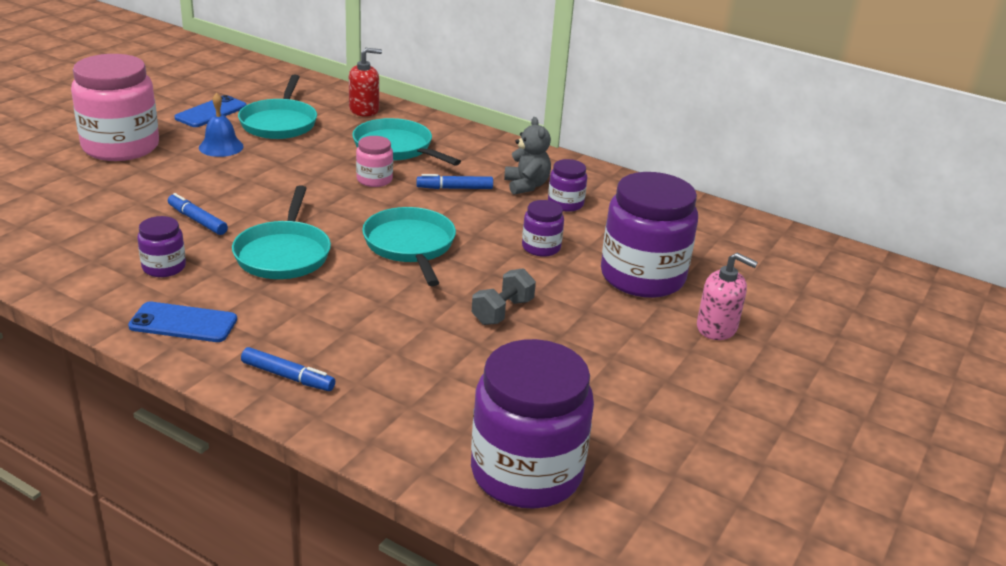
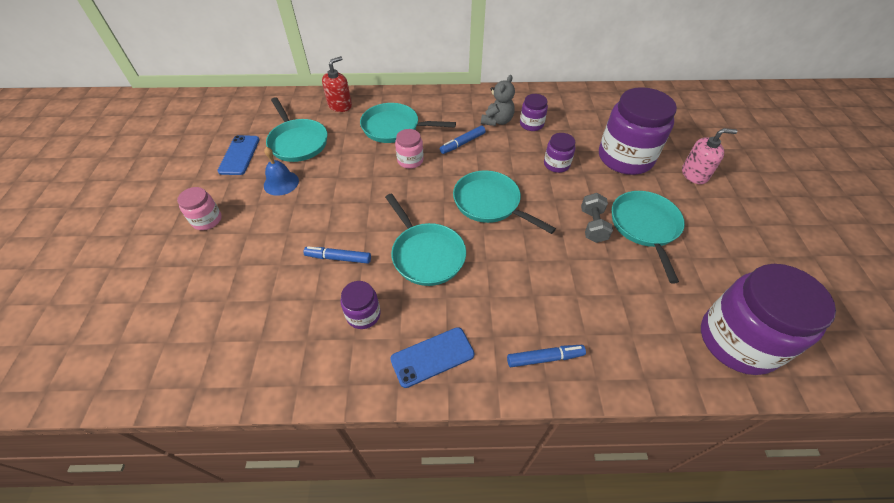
camera: 30 degrees left, 20 degrees up
(121, 147) = (207, 220): pink jar -> pink jar, size x0.47
(526, 185) = (497, 121): grey teddy bear -> grey teddy bear turned 75 degrees clockwise
(567, 340) = (645, 227): none -> turquoise pan

